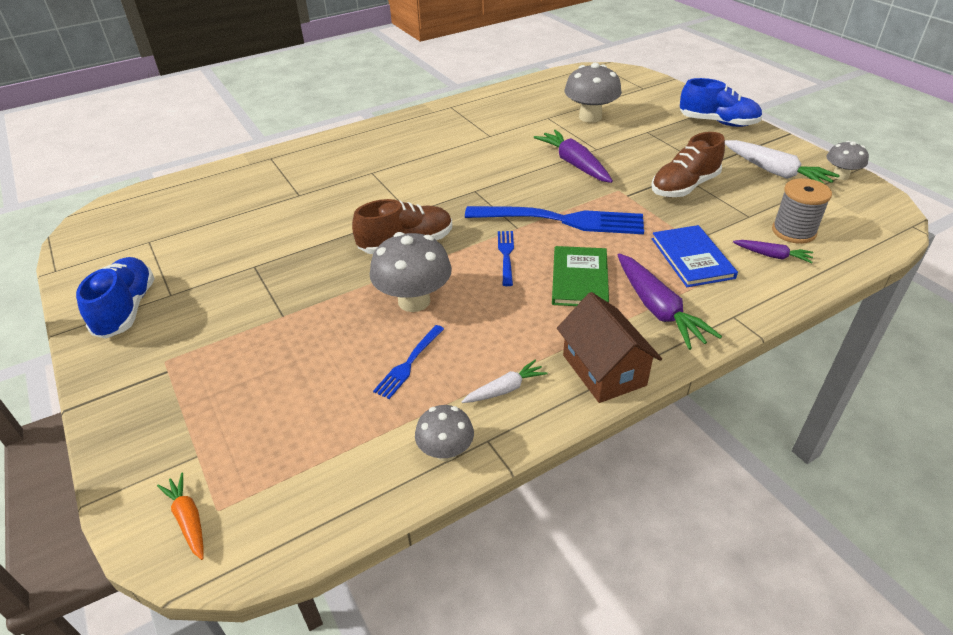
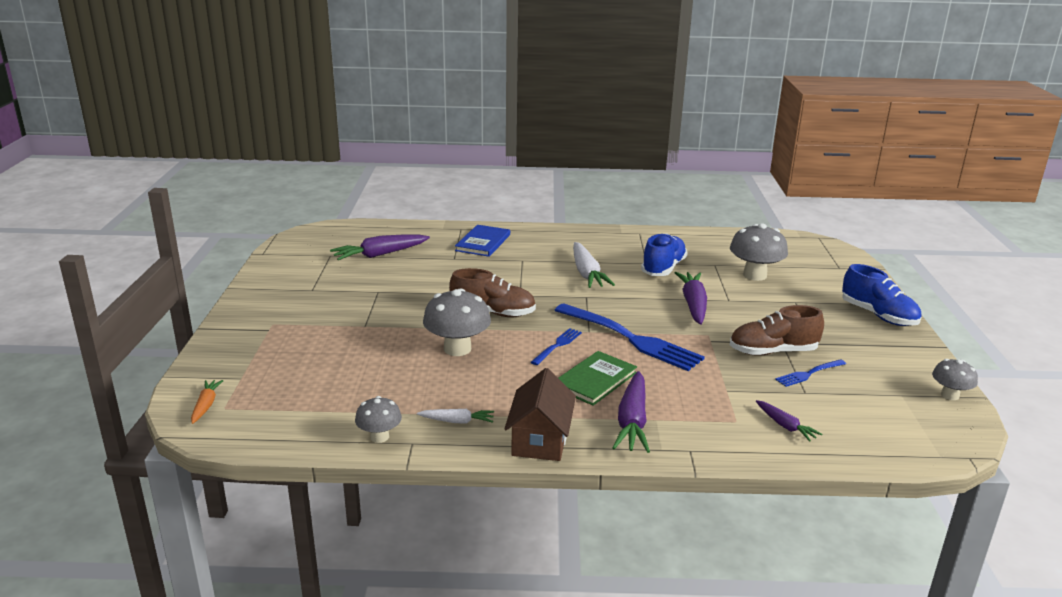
camera: 30 degrees right, 15 degrees down
(126, 310) = (279, 289): blue shoe -> blue shoe (663, 268)
(210, 219) = (380, 254): none -> purple carrot
(409, 363) = (412, 382): blue fork -> blue fork (809, 373)
(692, 258) = (708, 401): blue book -> blue book (483, 243)
(775, 172) = (881, 370): white carrot -> white carrot (587, 273)
(793, 231) = (832, 417): grey spool -> none

